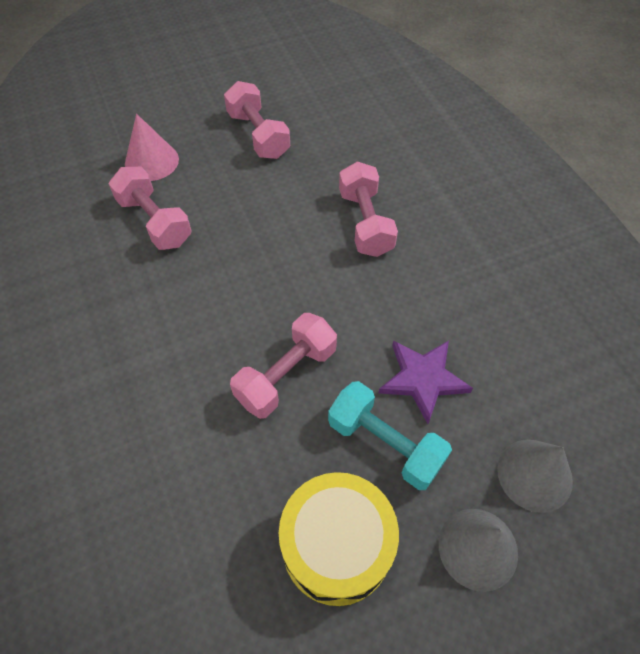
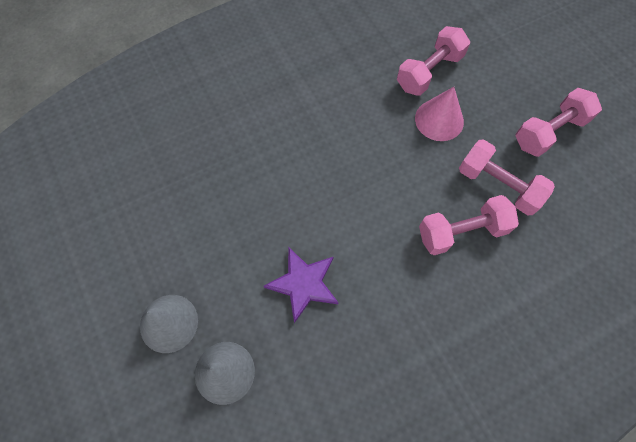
camera: 85 degrees right, 10 degrees up
(151, 161) = (493, 57): pink cone -> pink cone (439, 120)
(286, 375) = (299, 182): pink dumbbell -> pink dumbbell (498, 185)
(337, 546) = (173, 226): yellow drum -> none
(385, 443) = (247, 256): turquoise dumbbell -> none

